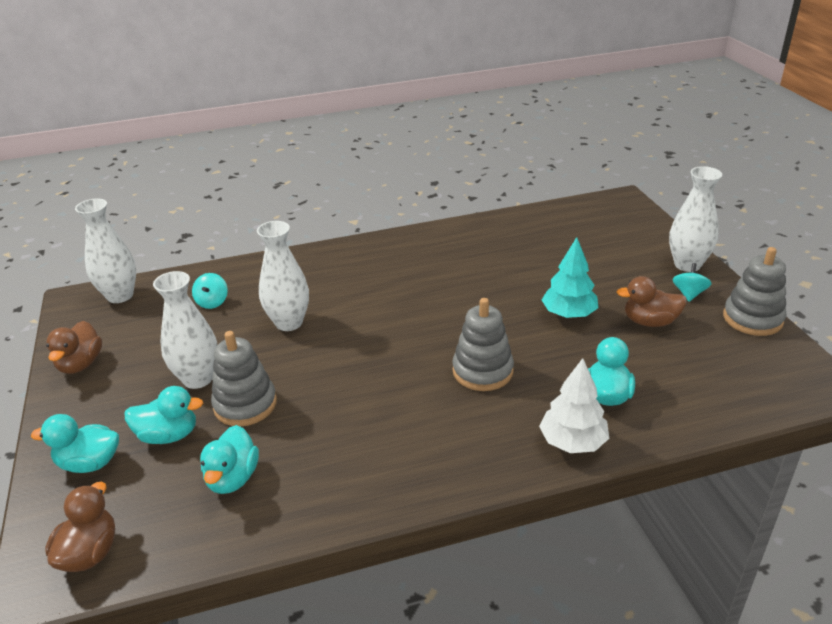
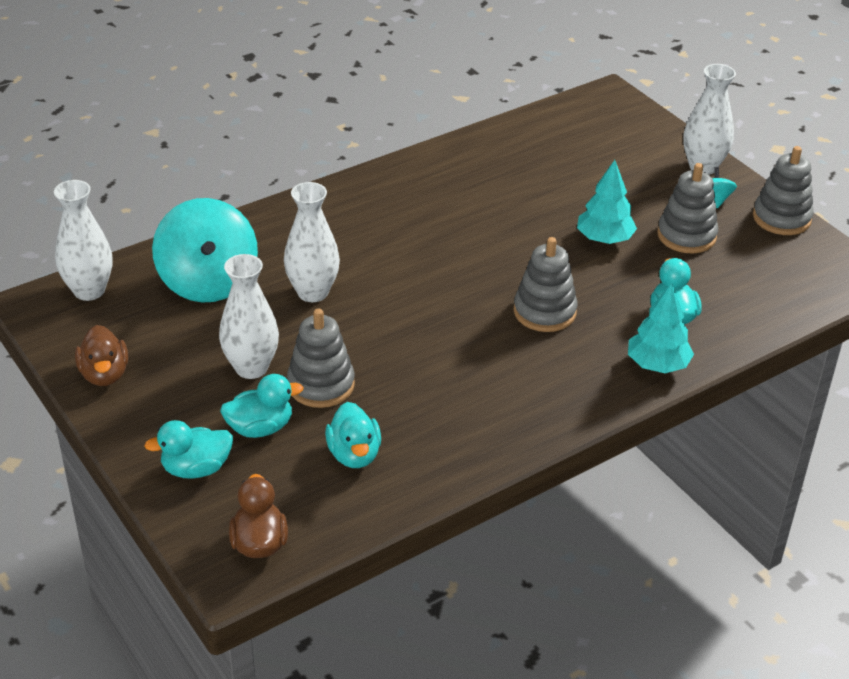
camera: 20 degrees left, 5 degrees up
(212, 302) = (208, 282): turquoise spinning top -> turquoise spinning top, size x2.44
(572, 442) = (657, 365): white tree -> turquoise tree
(650, 322) = (686, 236): brown duck -> grey stacking toy

